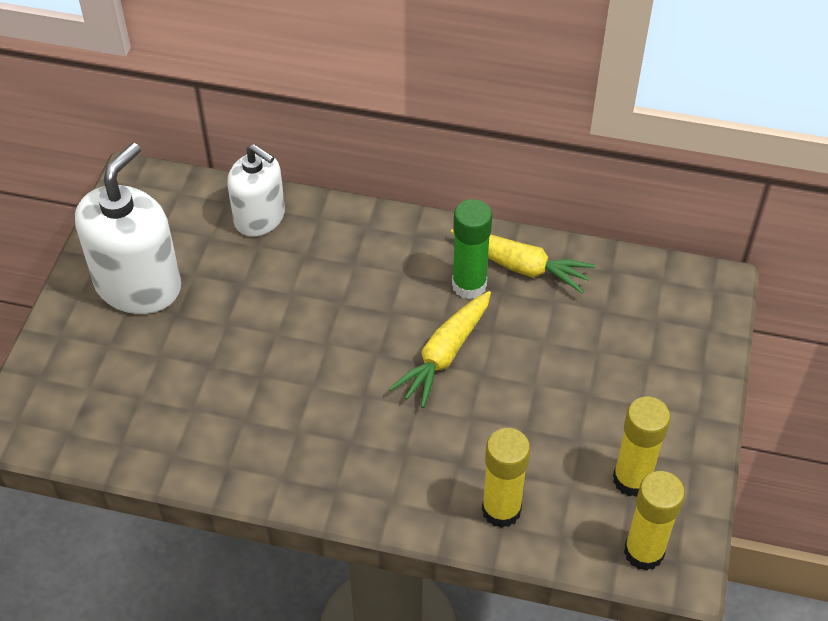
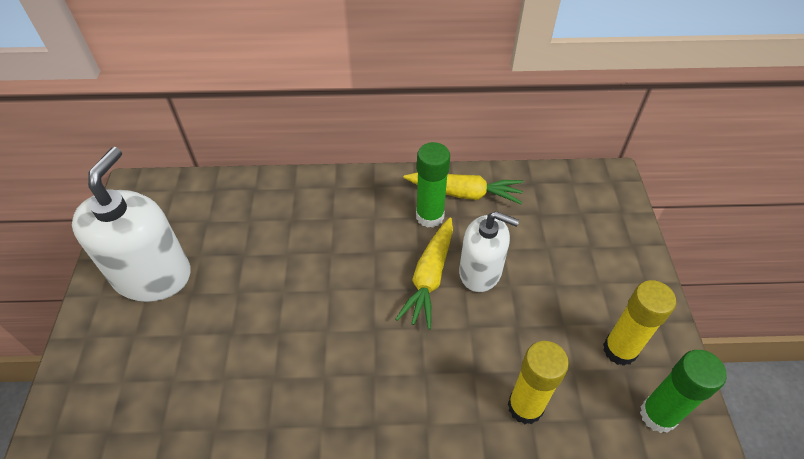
camera: 15 degrees left, 0 degrees up
(260, 218) = (246, 197): white soap dispenser -> white soap dispenser (480, 272)
(643, 552) = (658, 415): yellow glue stick -> green glue stick

